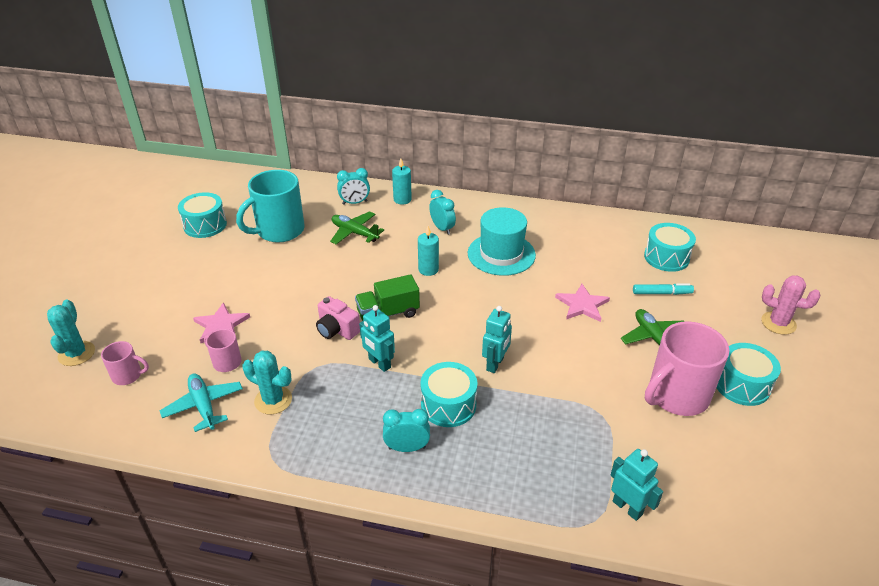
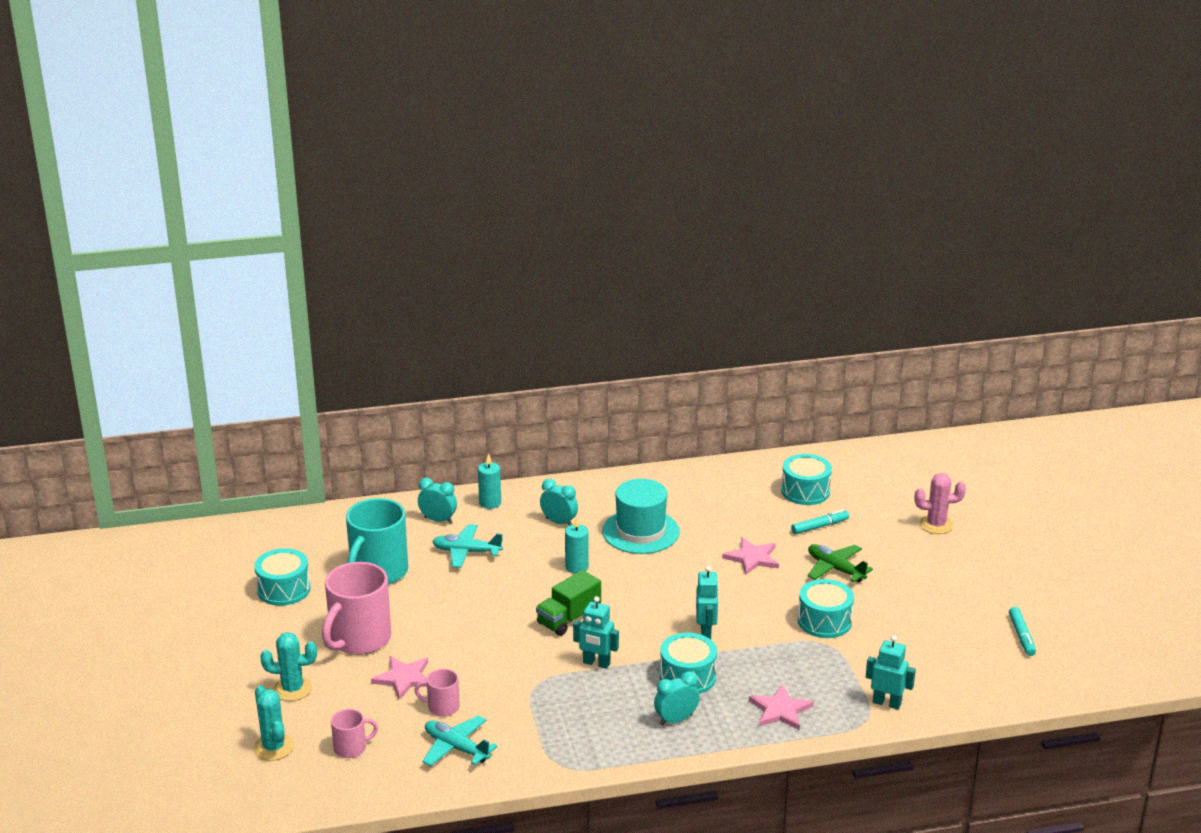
camera: 25 degrees left, 10 degrees down
(273, 400) = (520, 723): turquoise cactus -> turquoise cactus (292, 689)
(337, 330) = (529, 647): pink camera -> none
(354, 202) = (438, 520): turquoise clock -> turquoise clock turned 120 degrees counterclockwise
(354, 233) = (466, 552): green plane -> turquoise plane
(512, 474) = (780, 710): none -> pink star
(676, 396) = (880, 610): pink mug -> pink mug (359, 639)
(742, 385) = (930, 585): turquoise drum -> turquoise drum (824, 621)
(820, 477) = (1021, 636): none -> turquoise marker

